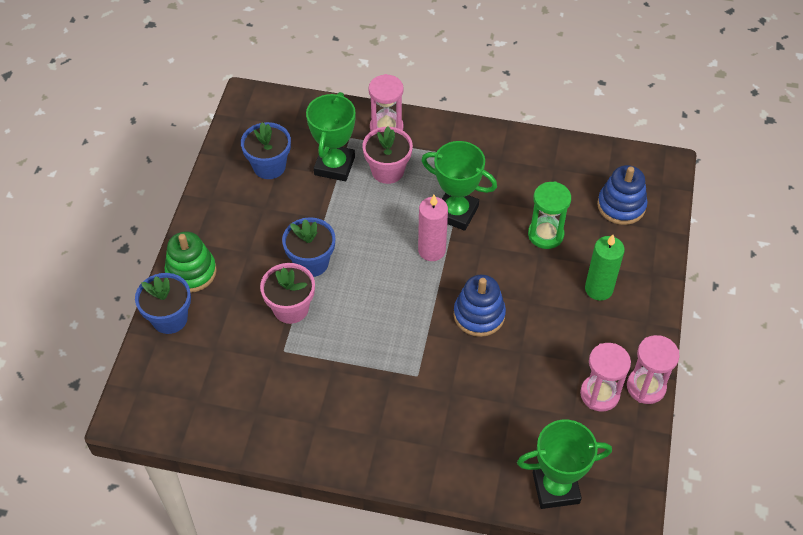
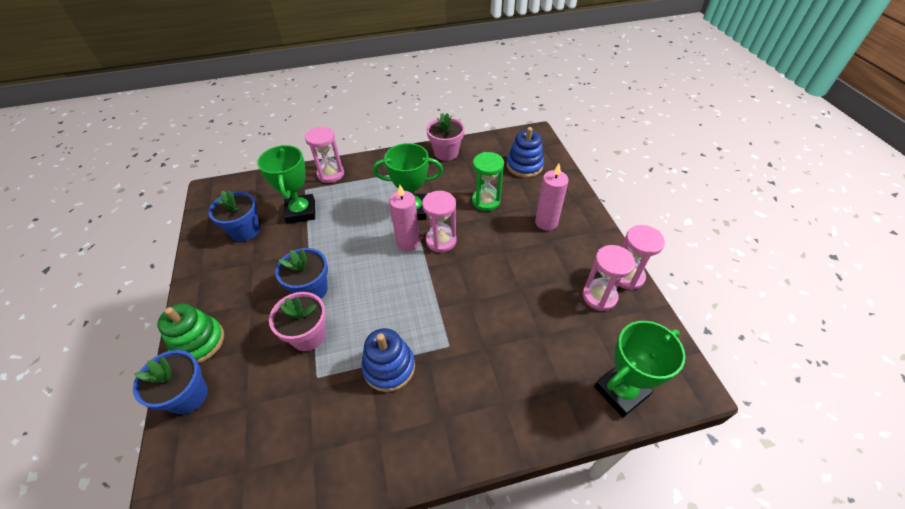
camera: 25 degrees left, 5 degrees down
(387, 171) = (345, 201): pink flower pot -> pink flower pot (446, 153)
(468, 263) = (441, 241): none -> pink hourglass
(479, 315) = (471, 275): blue stacking toy -> blue stacking toy (389, 367)
(598, 289) = (546, 222): green candle -> pink candle

